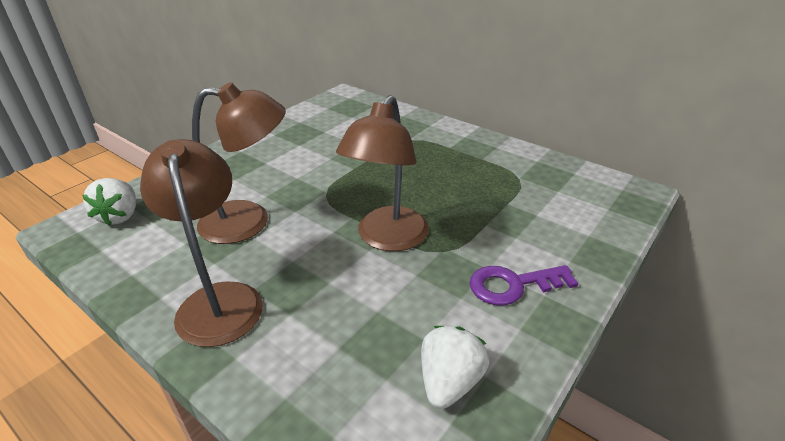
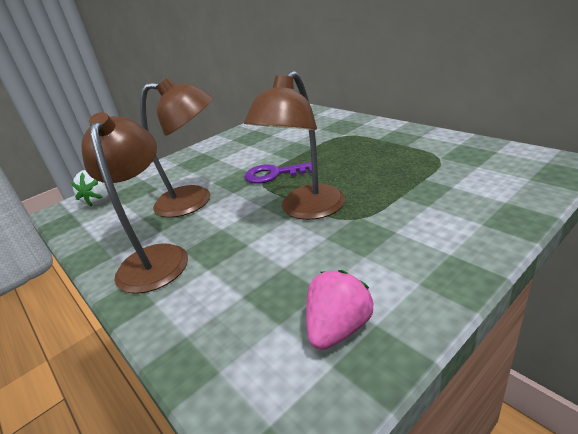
camera: 15 degrees right, 5 degrees down
(449, 382) = (338, 328): white strawberry -> pink strawberry
(513, 285) = (418, 245): purple key -> purple key (274, 174)

